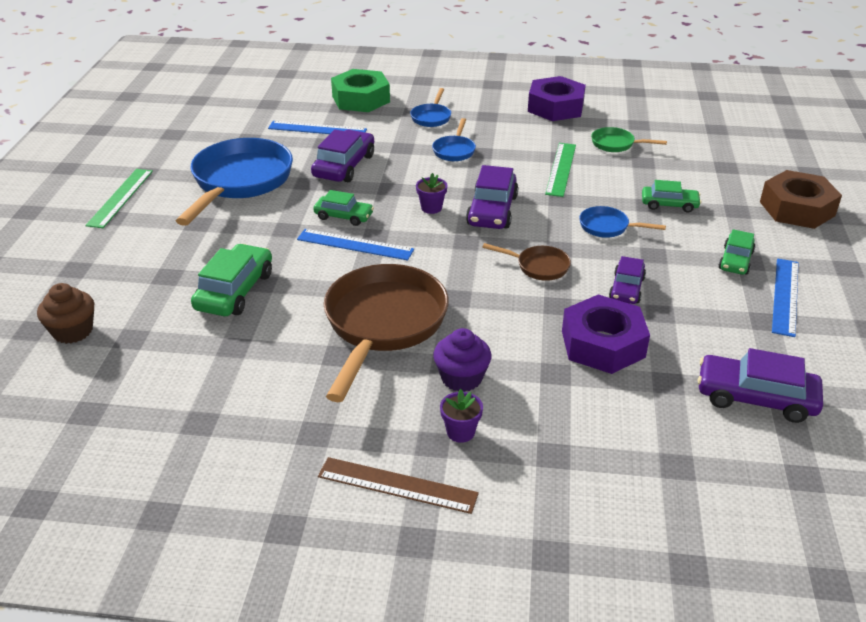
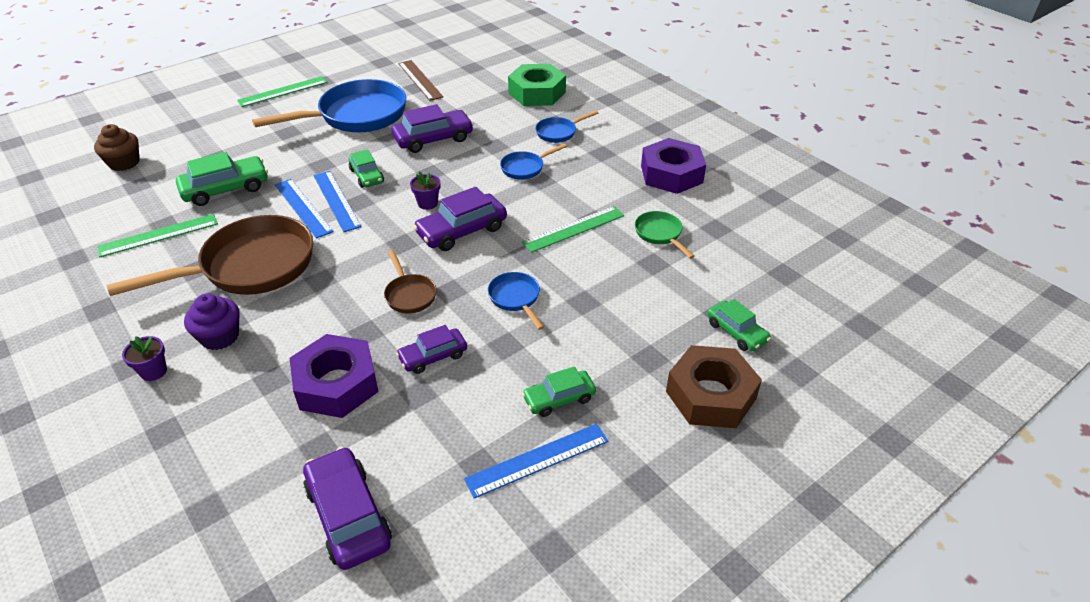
camera: 45 degrees right, 5 degrees up
(247, 356) = (158, 235): none -> green ruler
(317, 129) = (467, 102): blue ruler -> blue ruler (303, 207)
(397, 485) = (70, 375): brown ruler -> brown ruler (420, 80)
(669, 204) = (601, 313): green car -> green car (736, 332)

